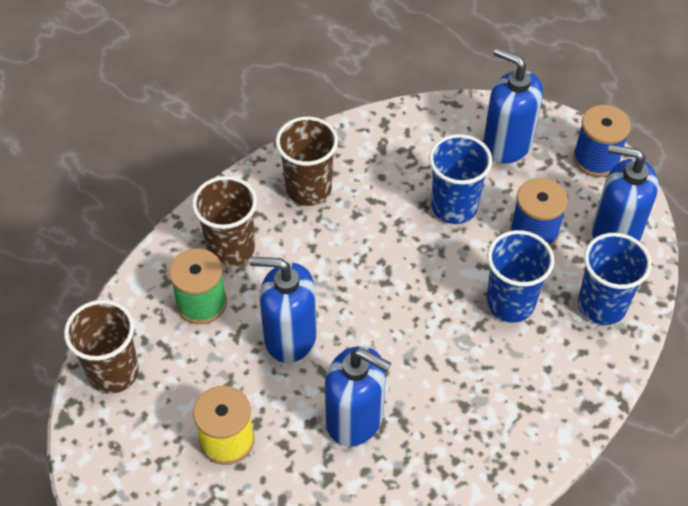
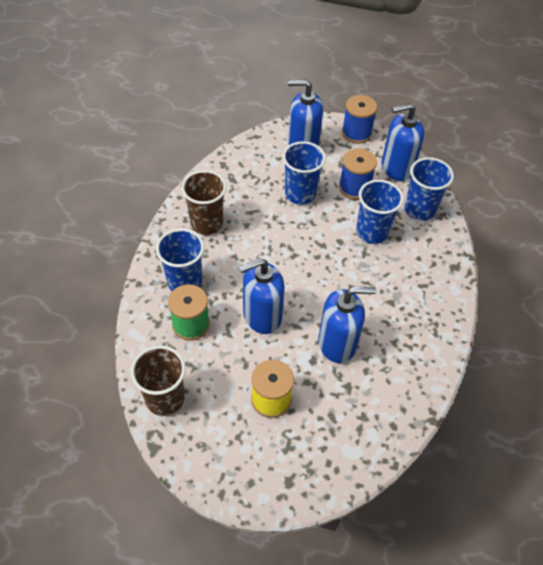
camera: 35 degrees left, 0 degrees up
(231, 249) = (184, 282): brown cup -> blue cup

